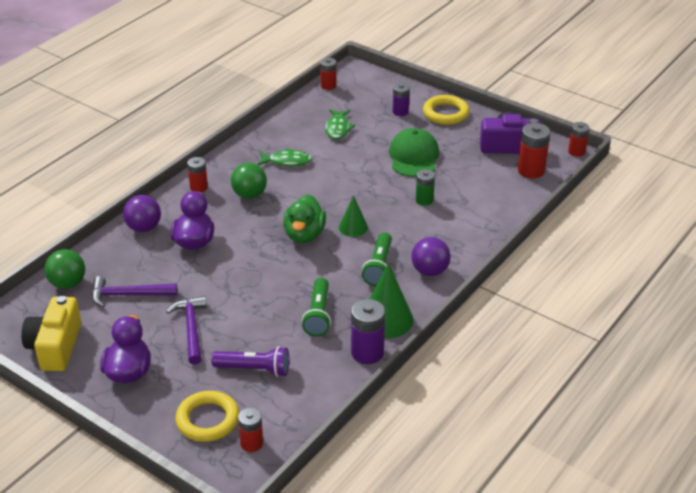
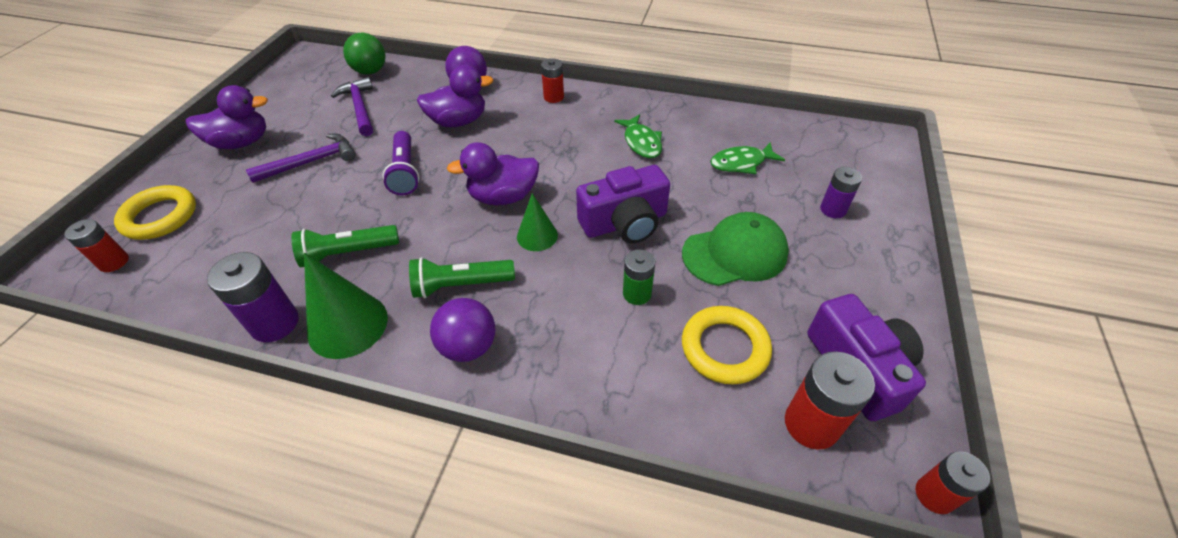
camera: 70 degrees right, 10 degrees up
(55, 346) = (279, 92): yellow camera -> none
(249, 195) = (560, 133): green ball -> none
(254, 369) = (243, 227): purple flashlight -> purple flashlight (405, 172)
(304, 235) = (503, 197): green duck -> purple duck
(328, 86) = (827, 130): red battery -> none
(363, 189) = (625, 223): none -> purple camera
(445, 113) = (875, 260): yellow ring -> yellow ring (724, 348)

